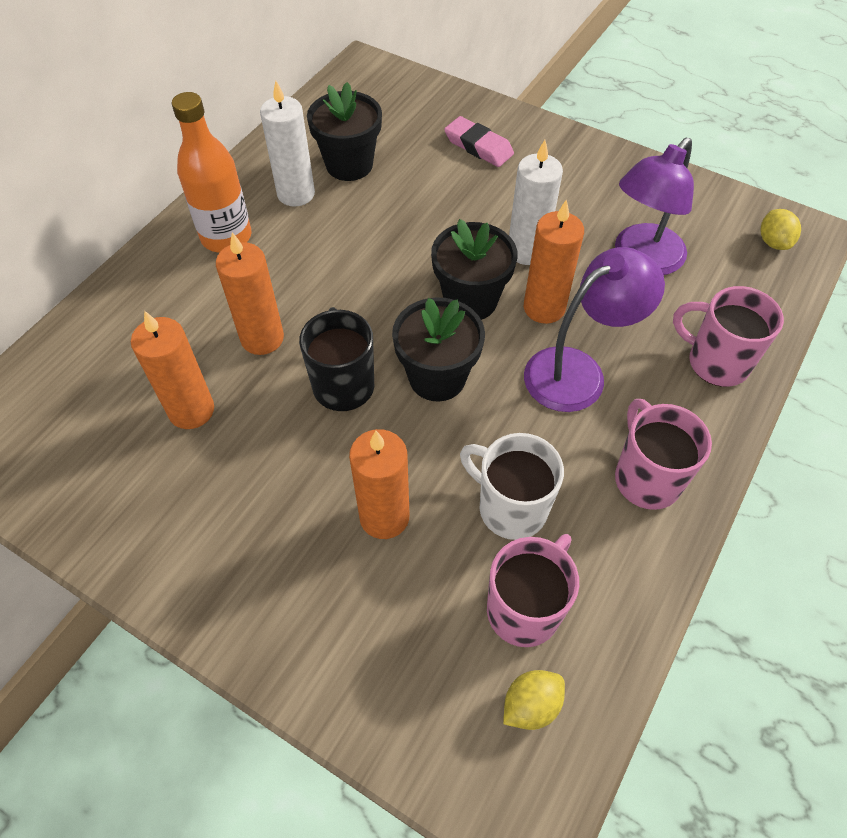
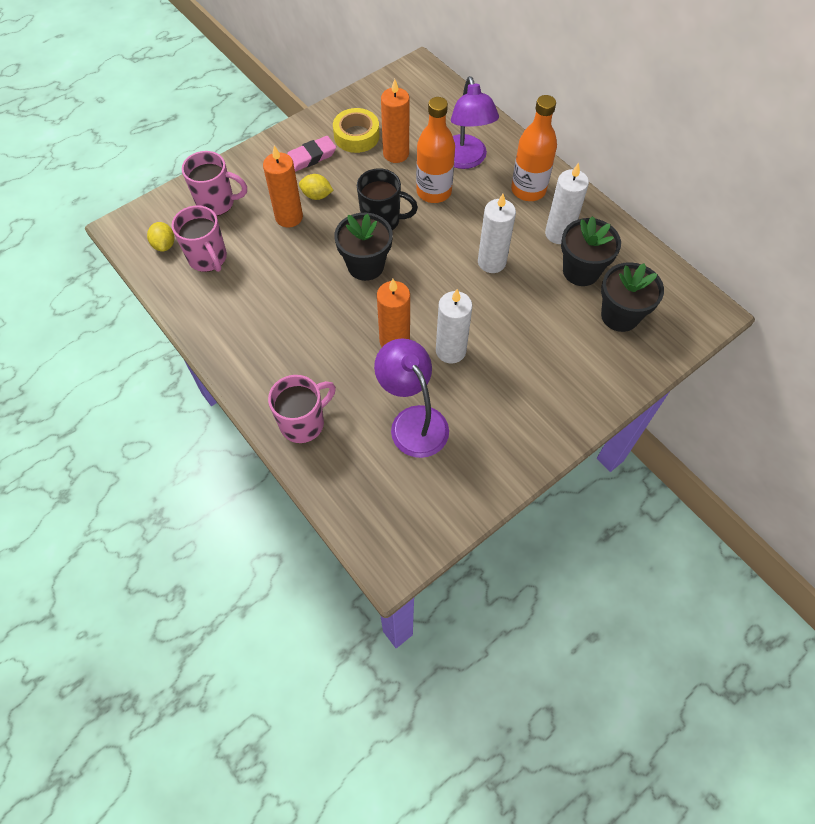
camera: 110 degrees right, 5 degrees up
(160, 482) = (356, 136): none -> yellow tape
(262, 338) = (434, 192): orange candle -> orange bottle
(370, 245) = (491, 262): none -> white candle
(470, 300) = (419, 302): black flower pot -> black flower pot (620, 315)
(478, 146) = (578, 360): pink eraser -> pink eraser (310, 157)
(510, 508) = (264, 271): white mug -> none
(578, 371) = (335, 339): purple lamp -> purple lamp (465, 160)
(646, 478) = (246, 342): pink mug -> pink mug (217, 203)
(773, 242) = (392, 527): yellow lemon -> yellow lemon (317, 195)

